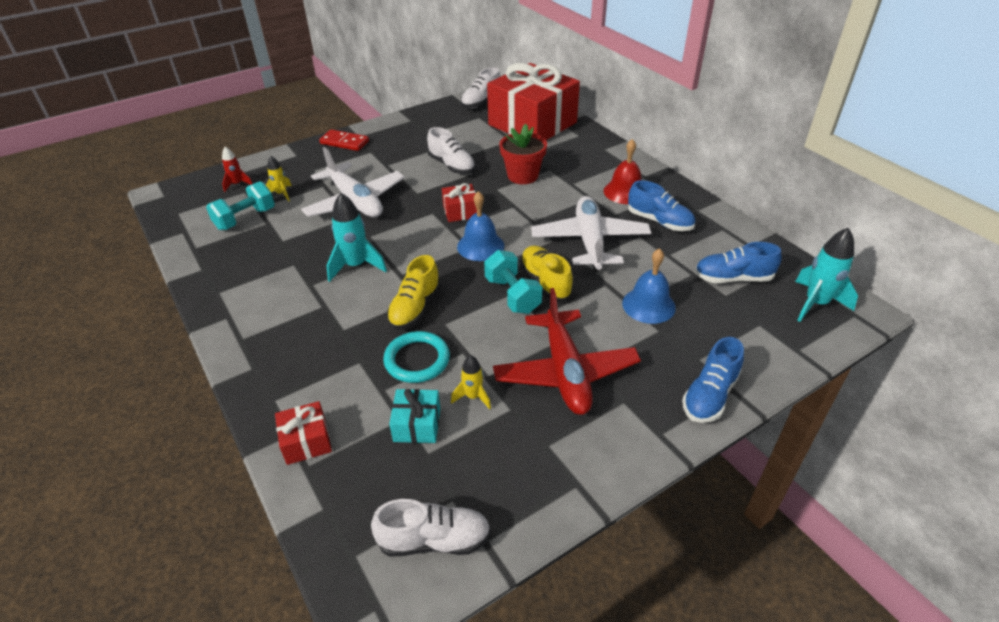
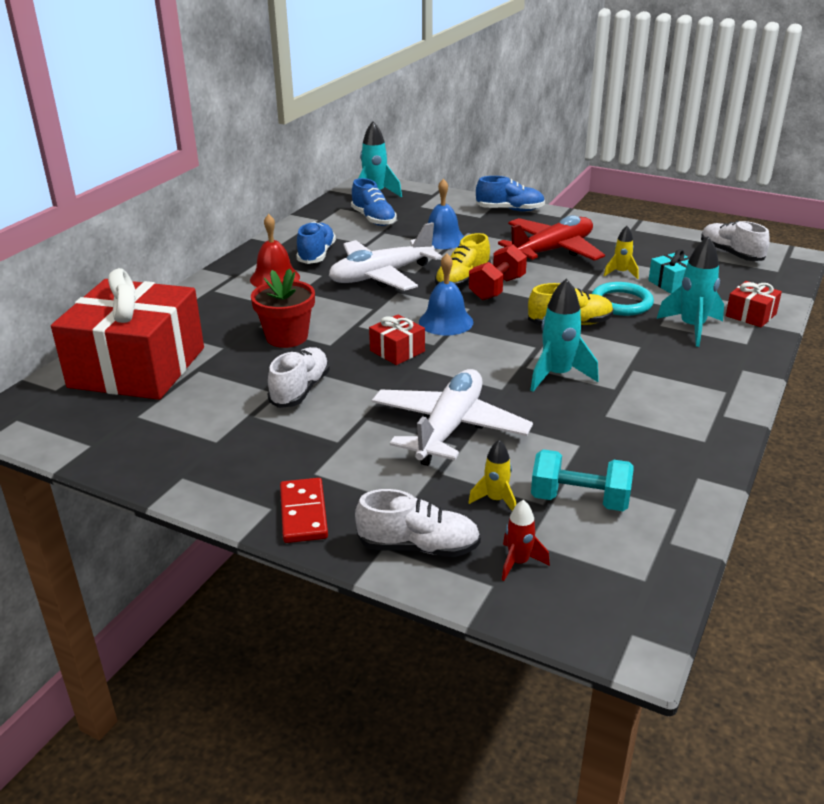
camera: 120 degrees left, 10 degrees down
(333, 380) = (692, 328): none -> turquoise rocket
(481, 102) = (77, 431): white shoe -> white shoe (419, 547)
(512, 295) = (497, 288): turquoise dumbbell -> red dumbbell

